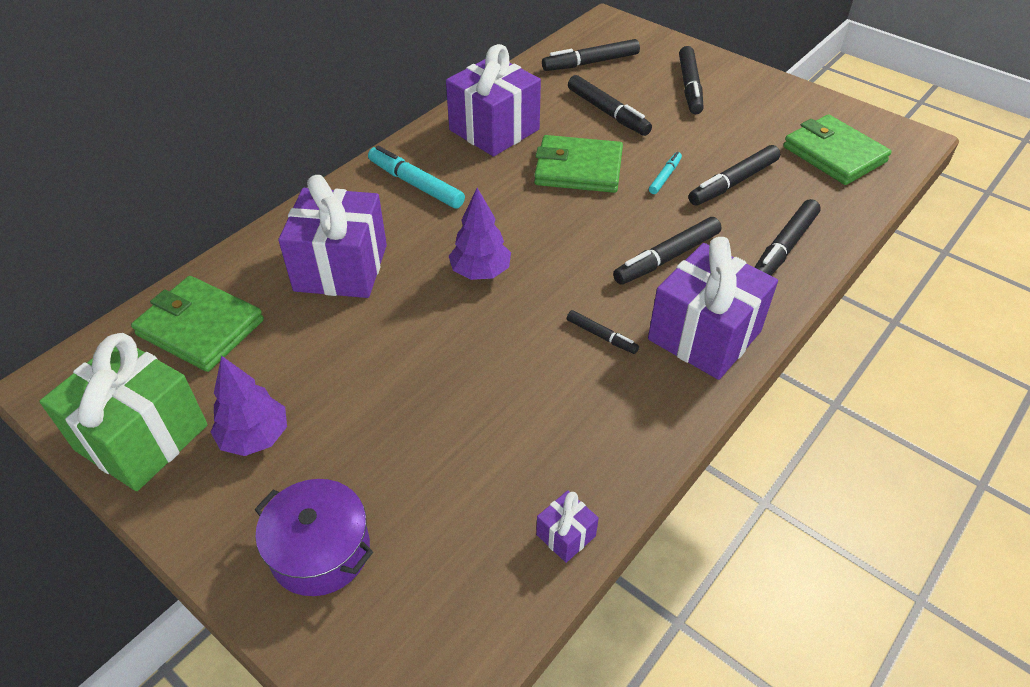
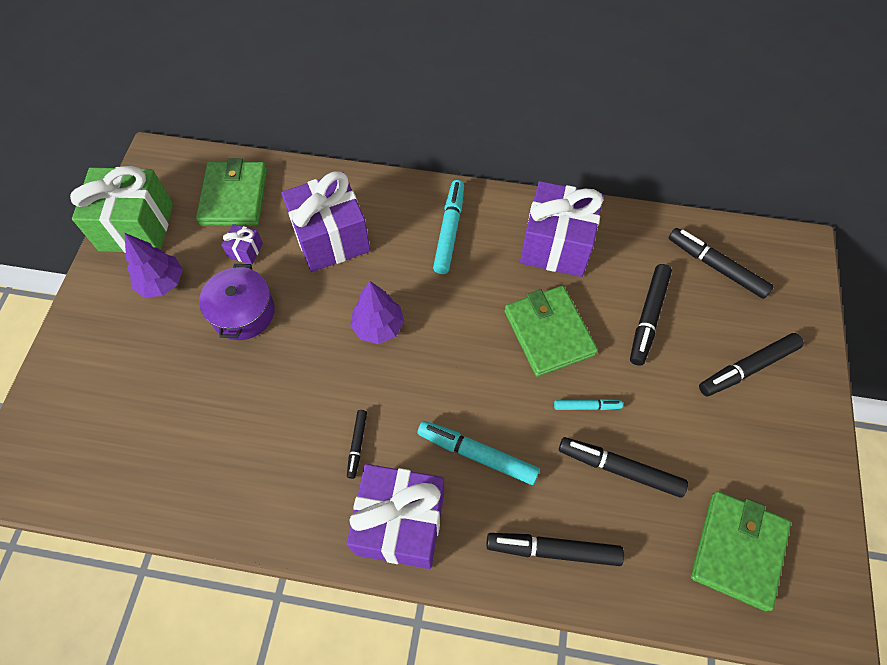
camera: 60 degrees right, 15 degrees up
(320, 550) = (95, 369): purple pot -> purple pot (243, 312)
(565, 535) = (162, 507): purple gift -> purple gift (245, 250)
(667, 258) = (477, 454): black marker -> turquoise marker

